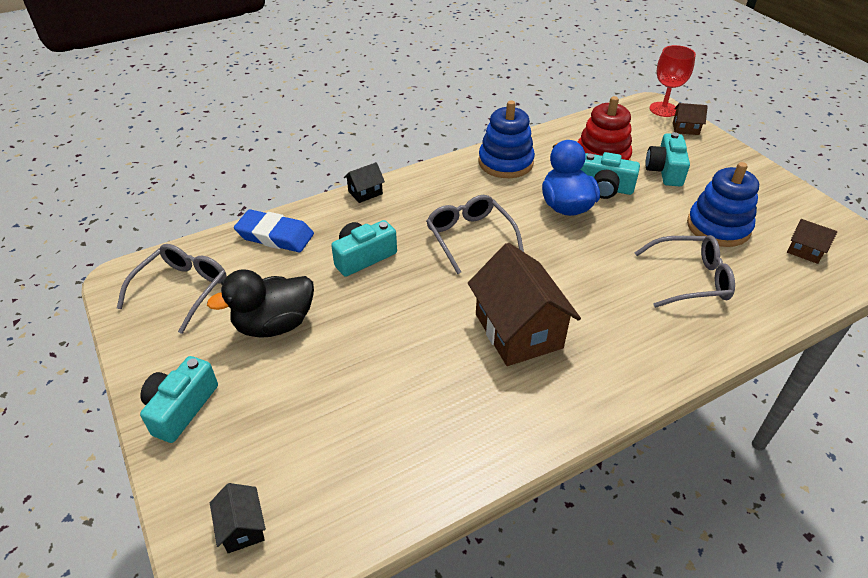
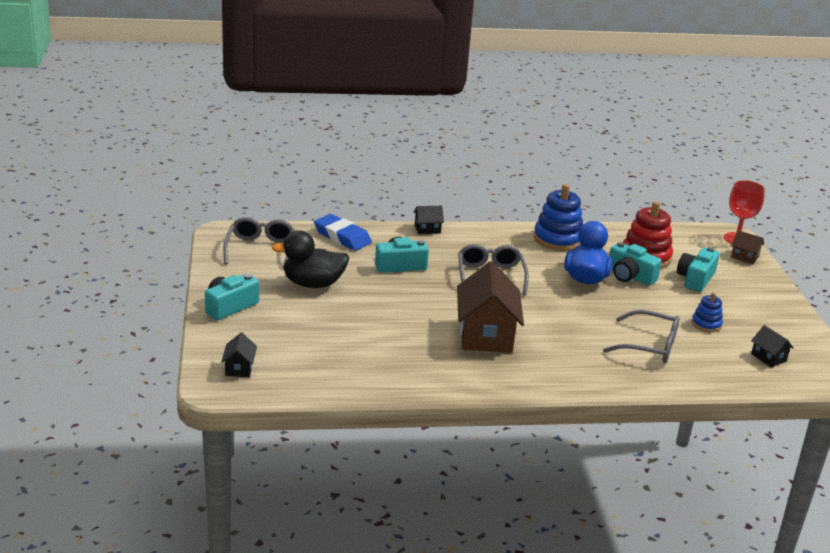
camera: 20 degrees right, 15 degrees down
(182, 289) = (260, 249): grey glasses -> grey glasses turned 45 degrees counterclockwise
(718, 227) = (706, 324): blue stacking toy -> blue stacking toy, size x0.54
(805, 251) = (768, 357): brown house -> black house

